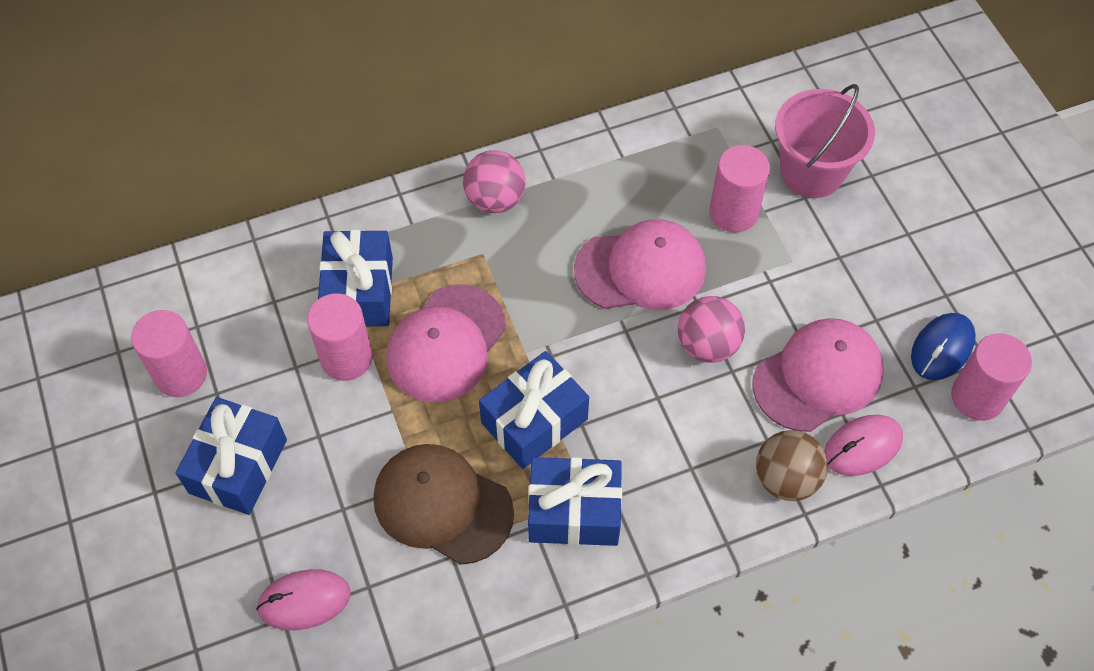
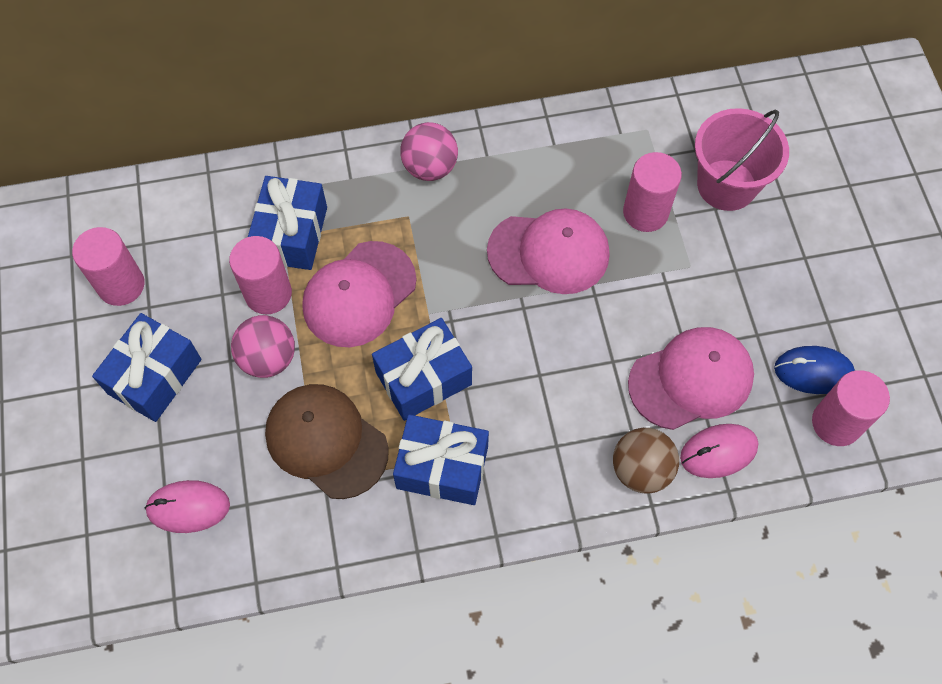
camera: 10 degrees right, 5 degrees up
(707, 345) = (595, 333): pink ball -> pink ball (268, 358)
(942, 348) = (813, 371): blue mouse -> blue mouse turned 45 degrees clockwise

